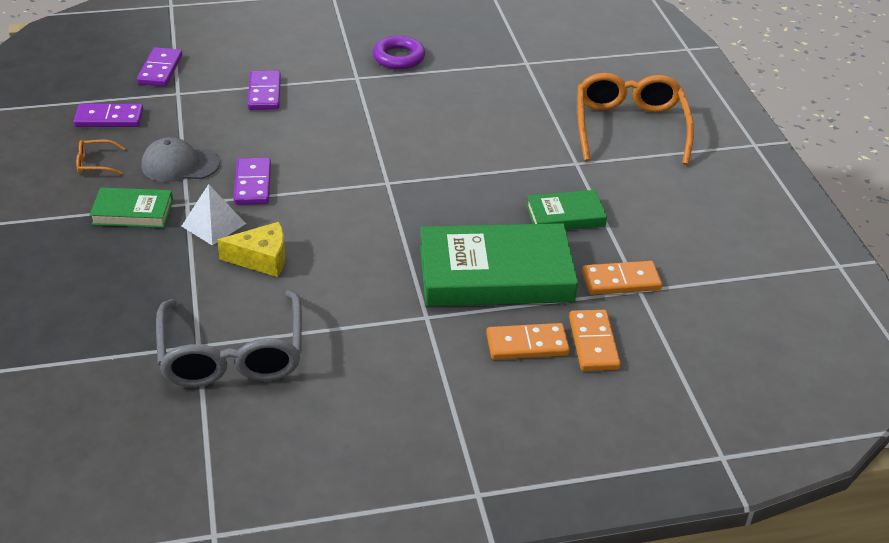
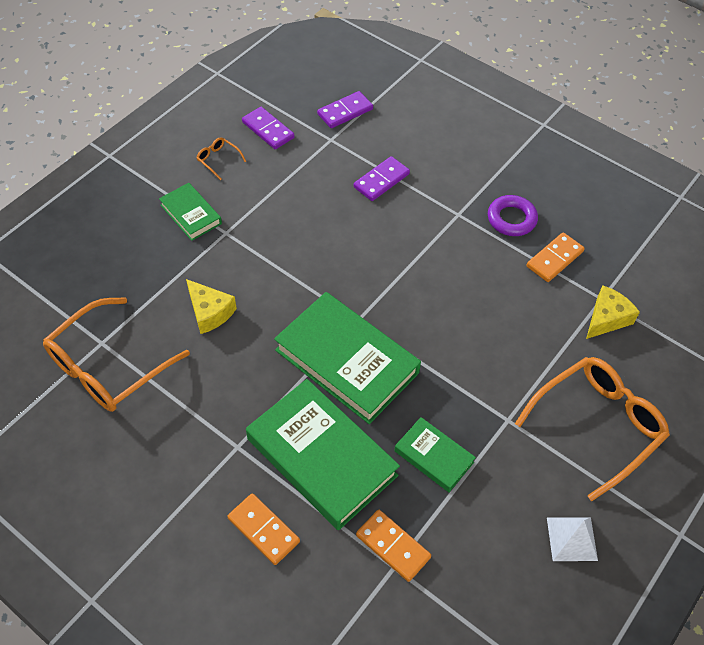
camera: 50 degrees right, 15 degrees up
(180, 164) = (259, 199): grey cap -> none
(213, 224) = (218, 262): white pyramid -> white pyramid (572, 539)
(232, 355) = (108, 366): grey glasses -> orange glasses
(253, 184) = (279, 250): purple domino -> none
(420, 210) = (347, 361): none -> green book
(546, 71) = (606, 318): none -> yellow cheese
(593, 343) = (303, 573): orange domino -> orange domino (554, 259)

